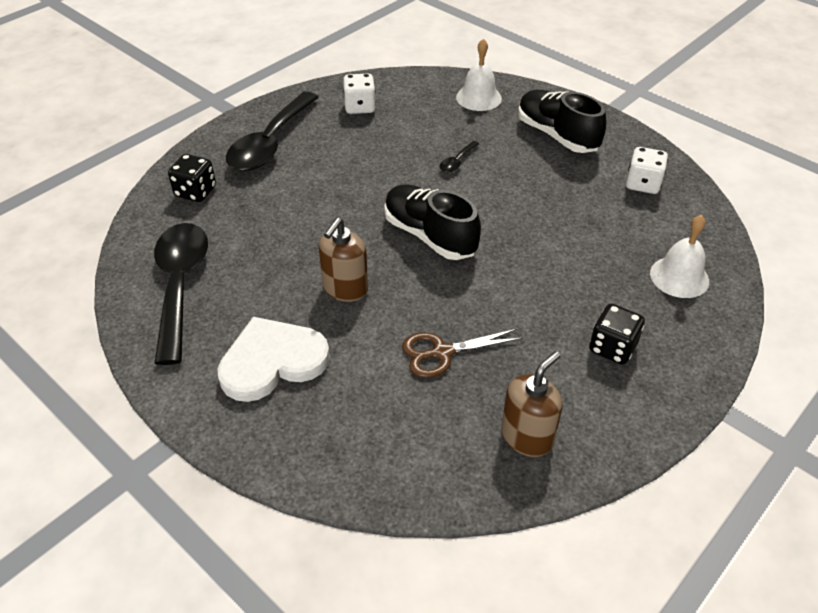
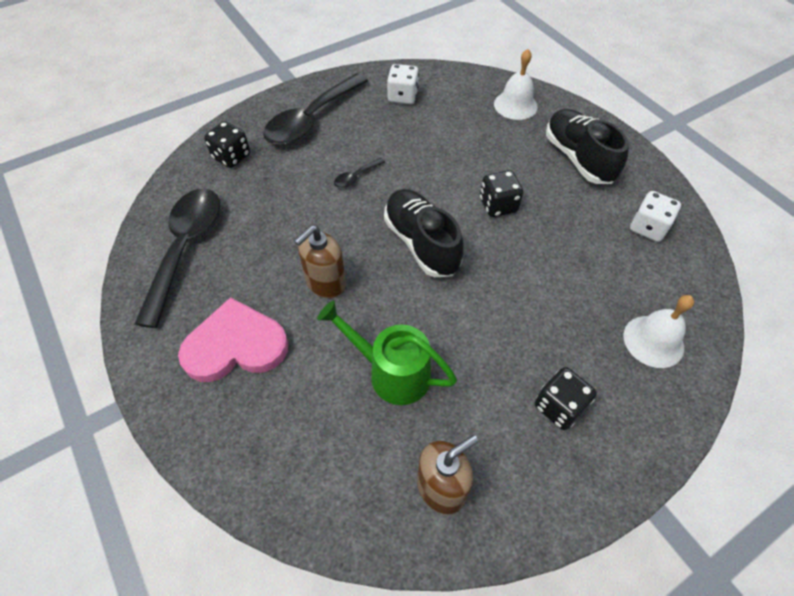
camera: 15 degrees right, 10 degrees up
(272, 362) = (236, 345): white heart -> pink heart
(442, 352) = (391, 372): brown scissors -> green watering can
(457, 161) = (473, 169): black spoon -> black spoon (356, 177)
(494, 189) = (498, 205): none -> black dice

